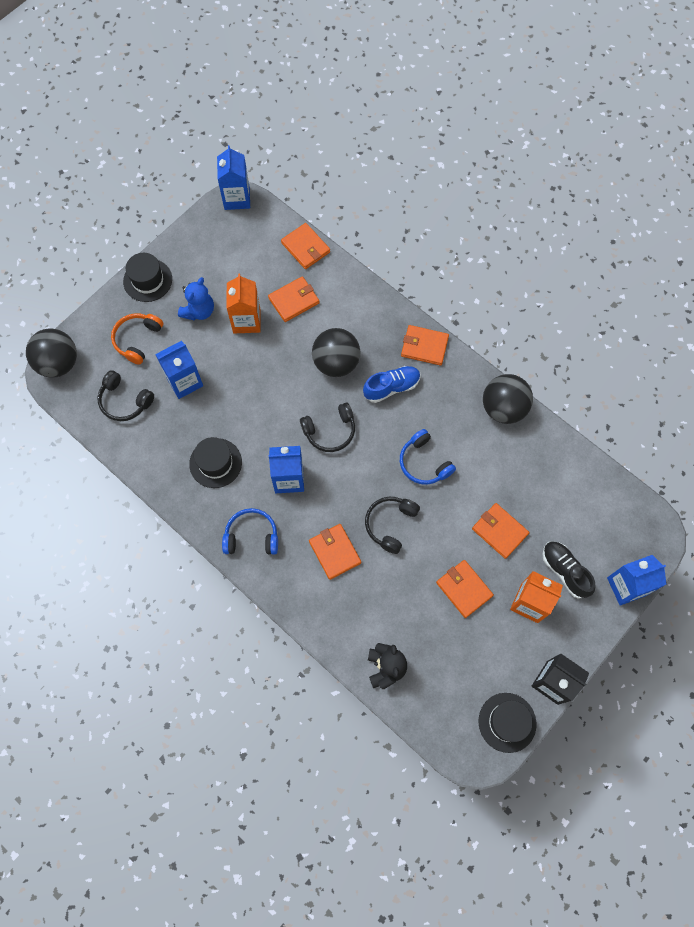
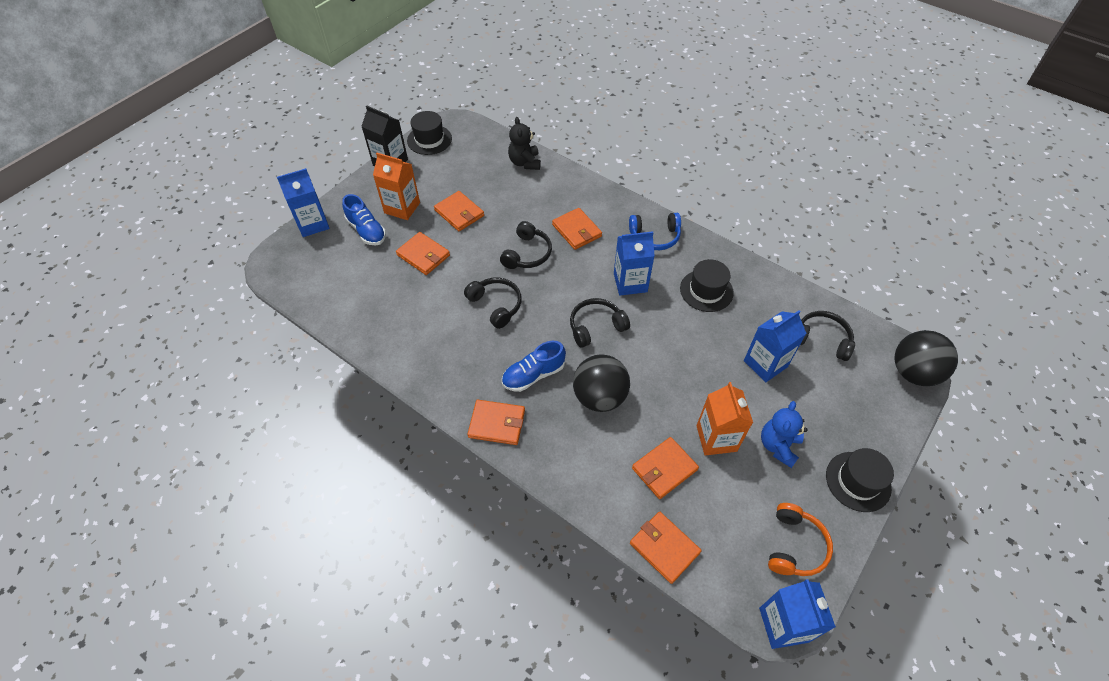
camera: 175 degrees right, 15 degrees down
(137, 340) = (837, 405): orange headphones -> orange headphones (794, 546)
(424, 463) = (496, 305): blue headphones -> black headphones
(503, 408) = (408, 362): black ball -> none
(565, 571) = (367, 231): black shoe -> blue shoe

